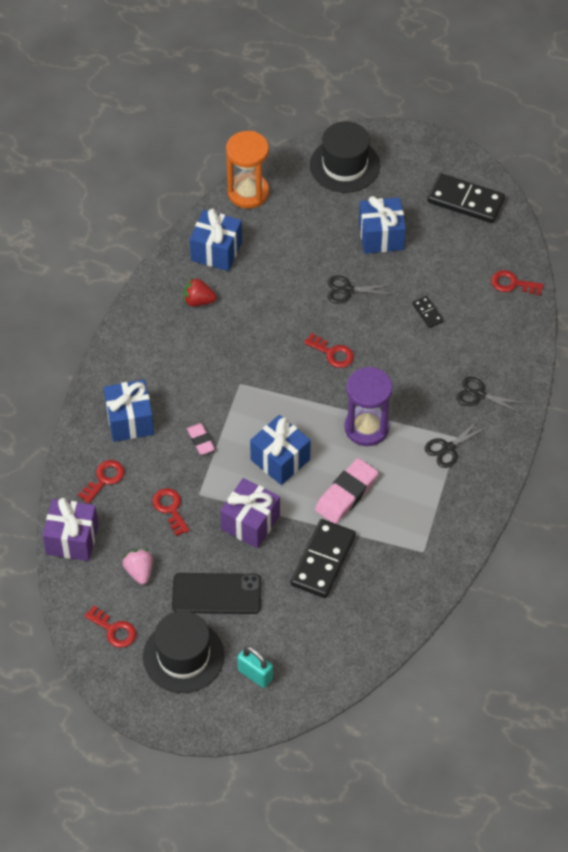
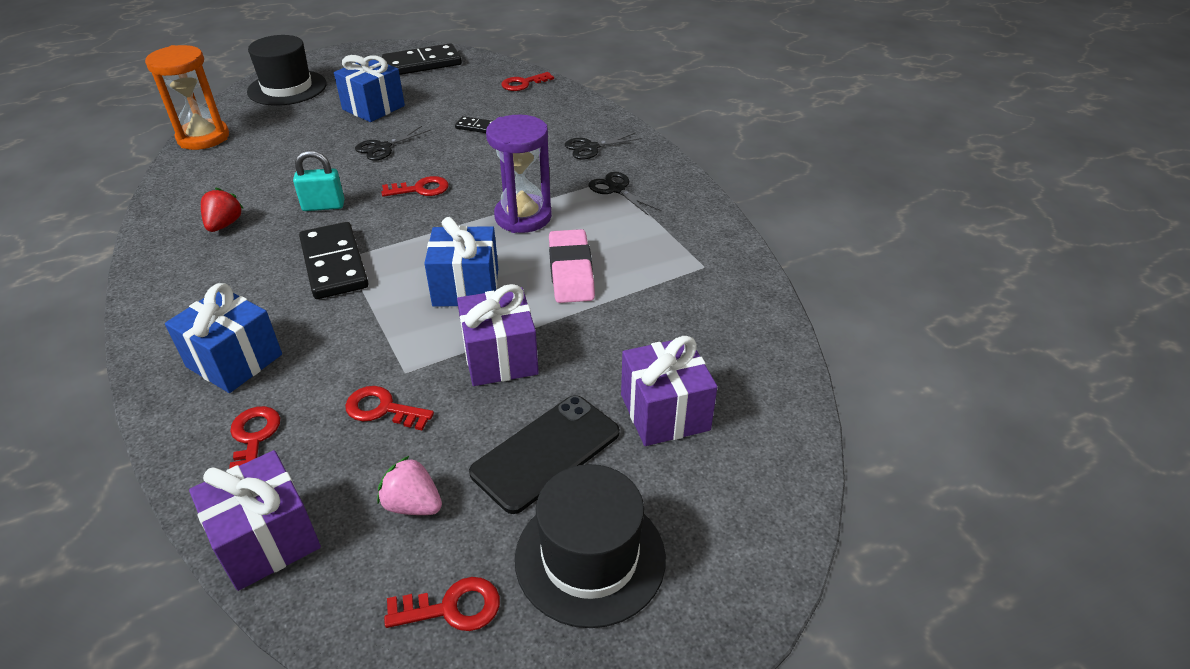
camera: 45 degrees left, 15 degrees down
(198, 301) = (224, 225): red strawberry -> red strawberry turned 135 degrees clockwise
(200, 440) = (351, 325): pink eraser -> none
(216, 251) = (208, 185): blue gift -> none
(255, 674) = (703, 501): turquoise padlock -> turquoise padlock (323, 206)
(291, 620) = (665, 412): none -> purple gift
(323, 560) = (622, 336): black domino -> black domino (334, 264)
(448, 448) = (616, 189): black scissors -> black scissors turned 135 degrees clockwise

